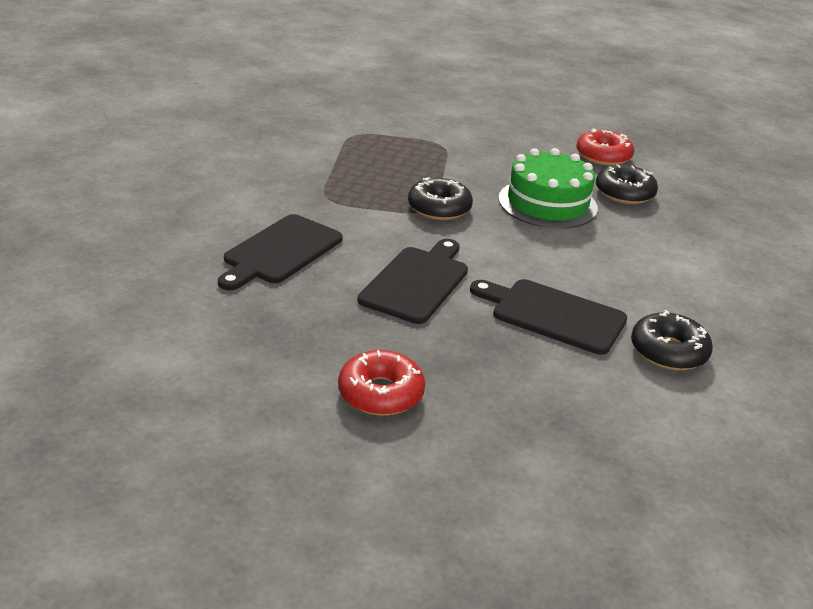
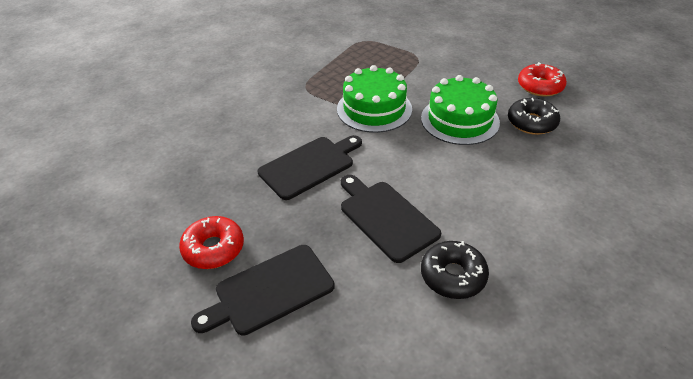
camera: 30 degrees right, 10 degrees up
(280, 252) = (242, 122): black cutting board -> black cutting board (270, 291)
(439, 208) = (374, 109): black donut -> green cake

